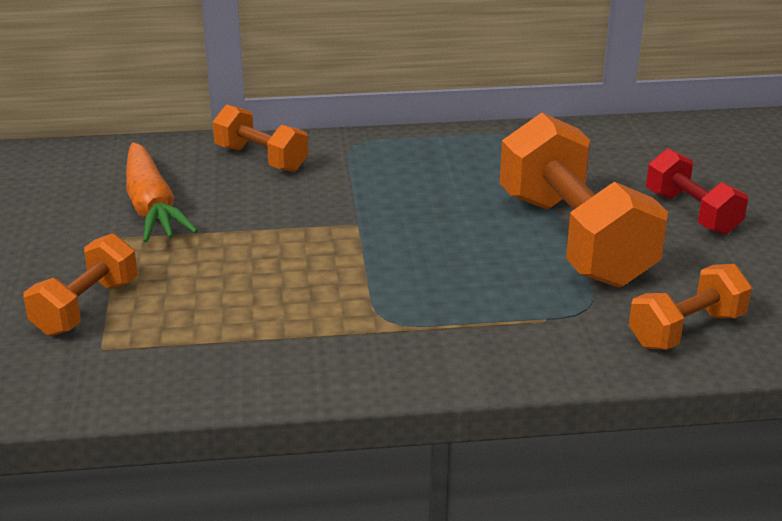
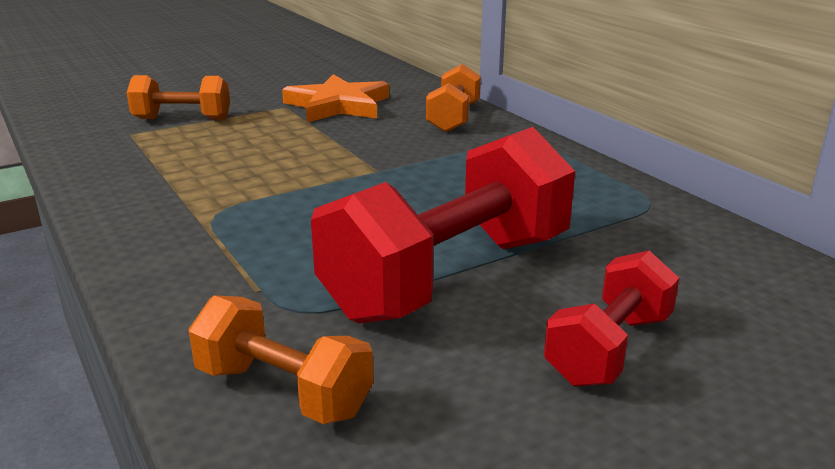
camera: 65 degrees right, 5 degrees down
(152, 207) = (338, 105): orange carrot -> orange star
(574, 239) = (449, 276): orange dumbbell -> red dumbbell

